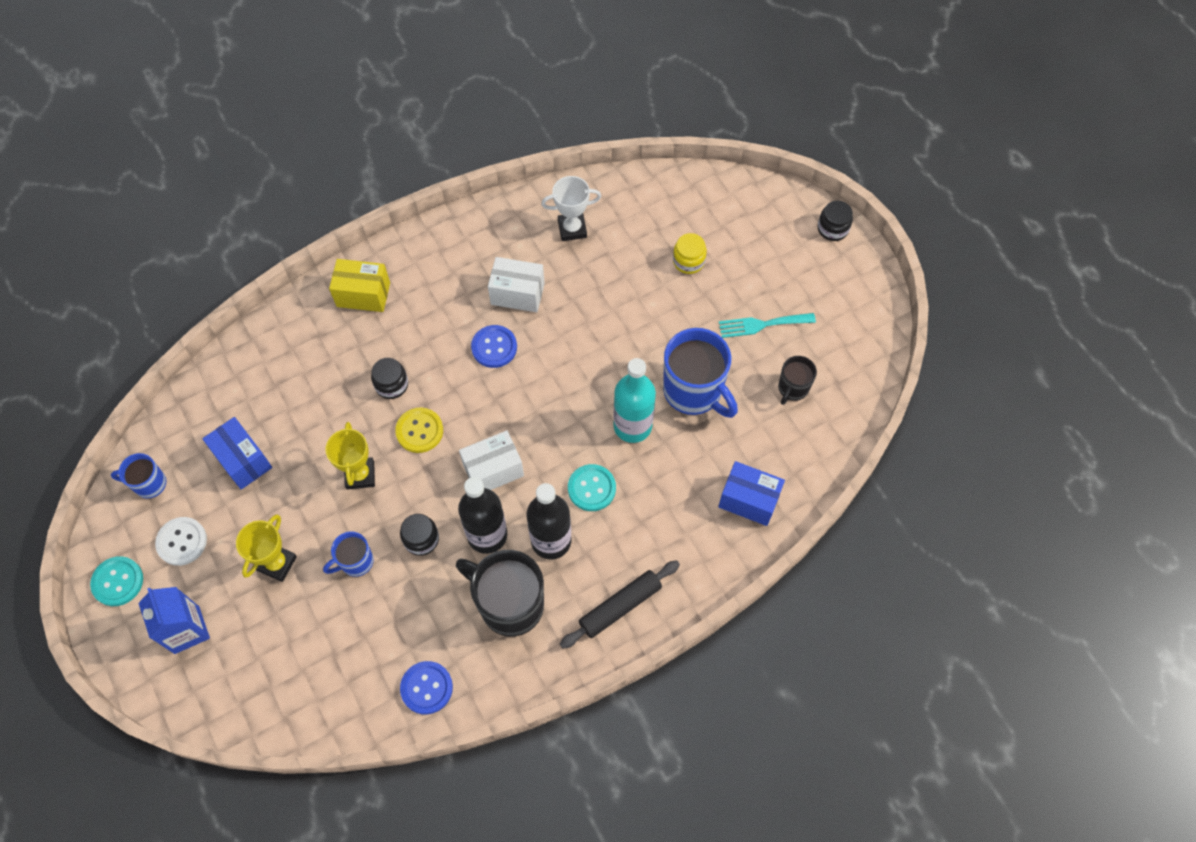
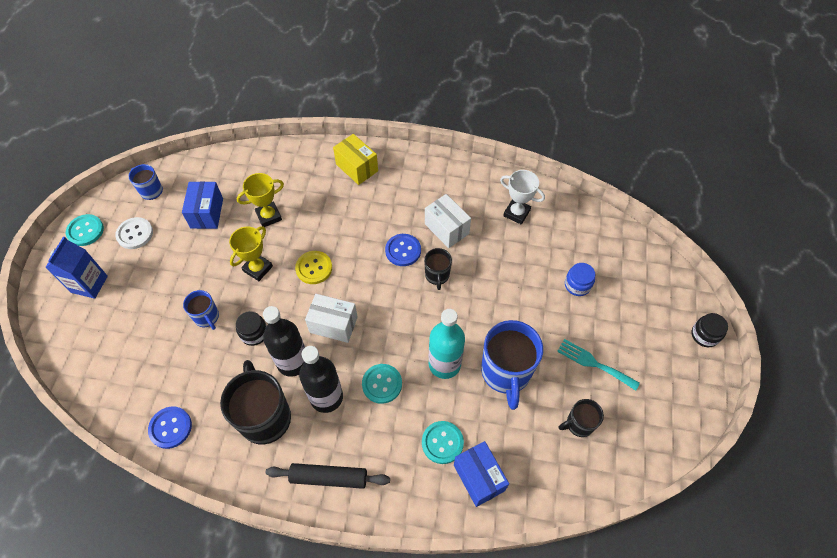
camera: 40 degrees right, 5 degrees down
(277, 563) = (167, 284): yellow trophy -> yellow trophy (269, 216)
(355, 562) = (207, 317): blue mug -> blue mug turned 135 degrees counterclockwise
(391, 384) = (324, 229): black jar -> none
(550, 348) = (437, 276): none -> black mug
(688, 261) = (577, 285): yellow jar -> blue jar
(692, 496) = (442, 442): none -> turquoise button

